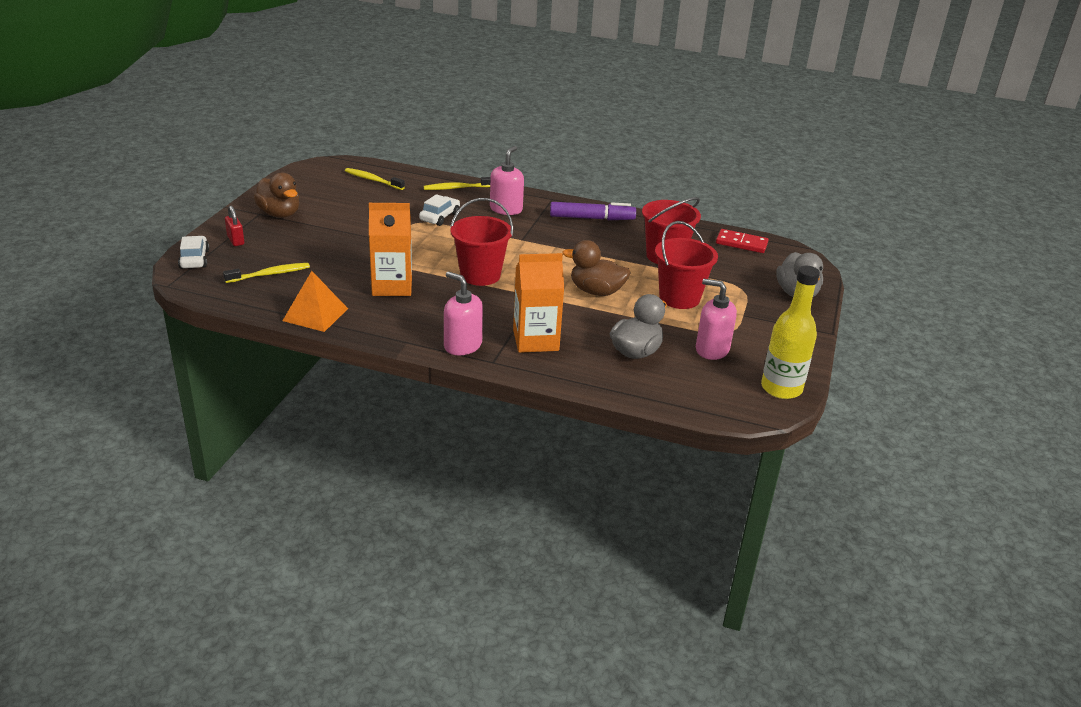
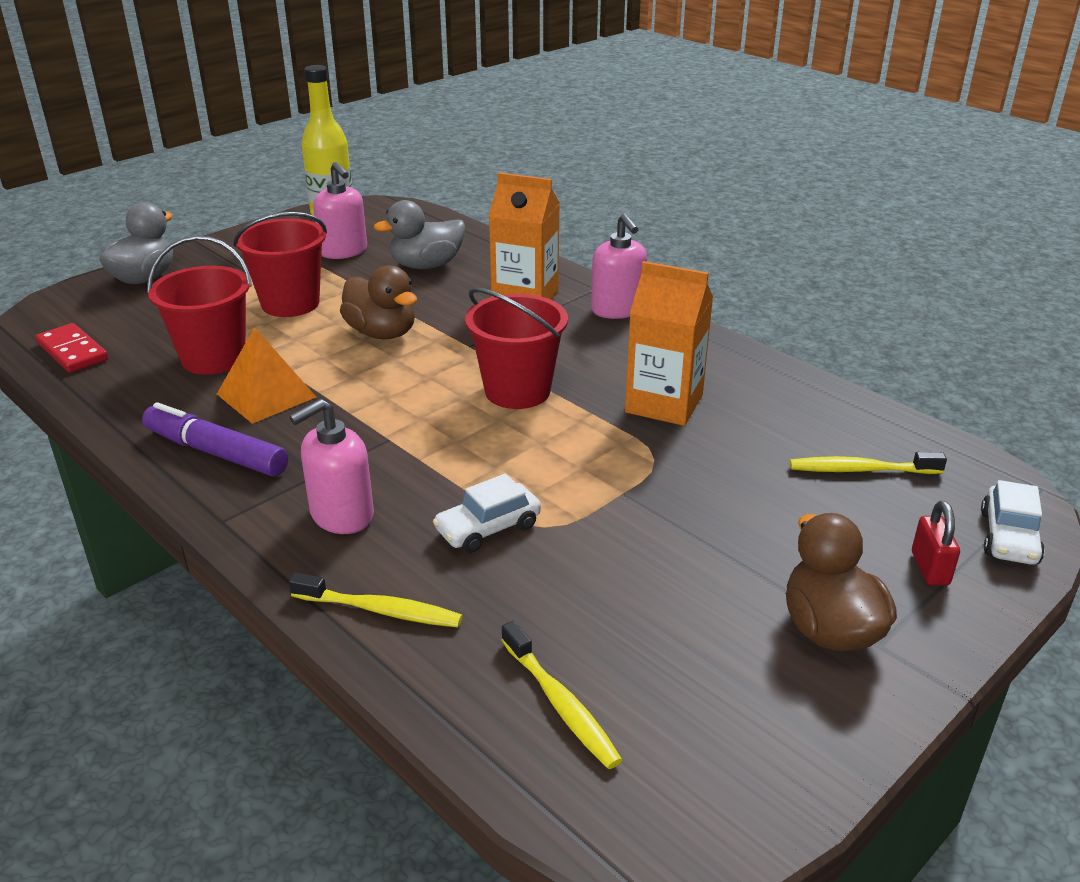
camera: 150 degrees left, 0 degrees up
(315, 314) = (795, 386): orange pyramid -> orange pyramid (266, 395)

